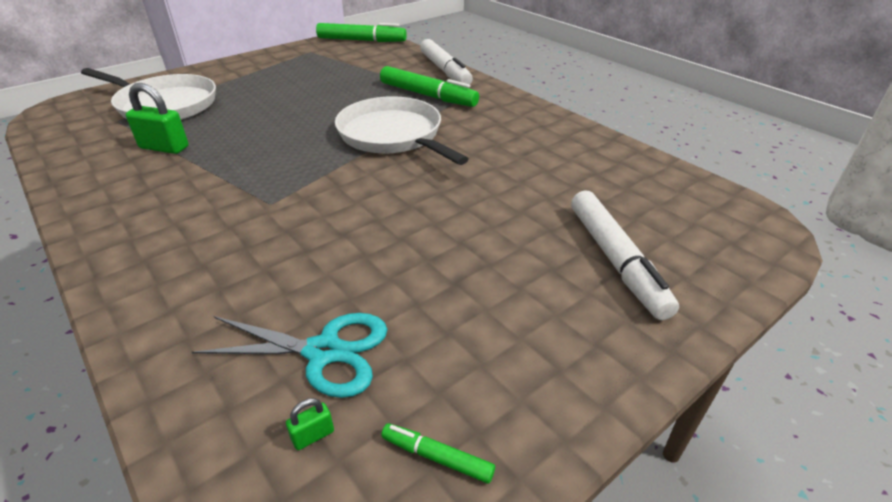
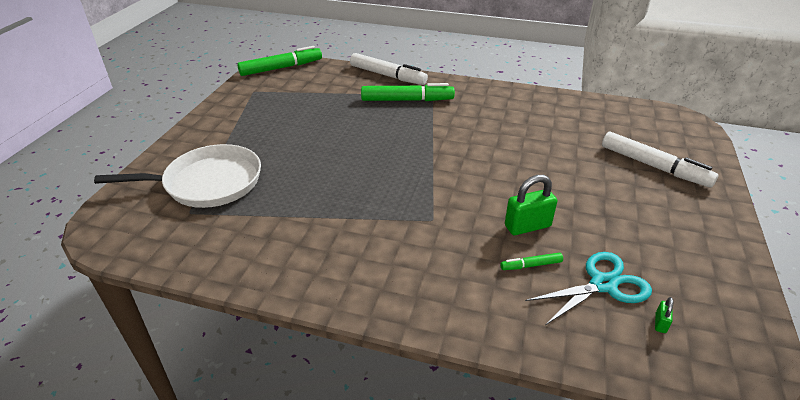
camera: 35 degrees left, 0 degrees up
(164, 147) = (279, 216): green padlock -> green padlock (527, 226)
(393, 135) = (432, 139): white pan -> none
(437, 457) = (717, 298): green marker -> green marker (531, 265)

